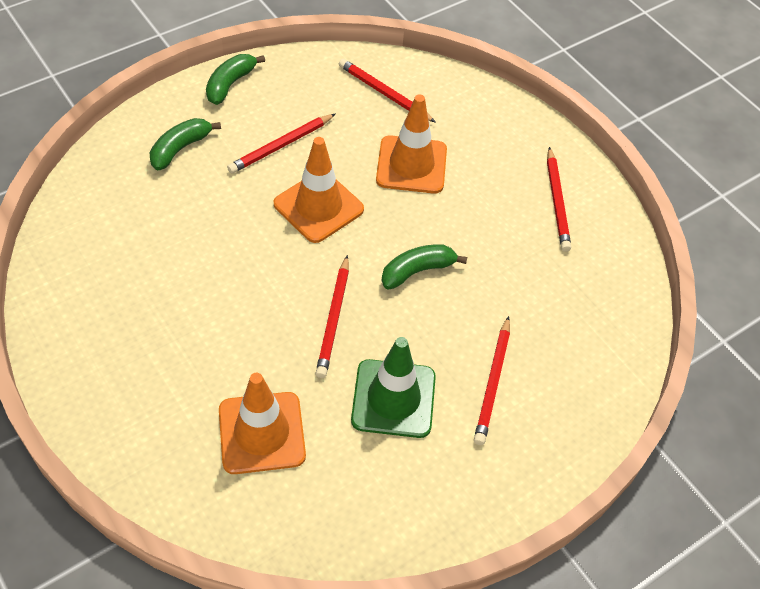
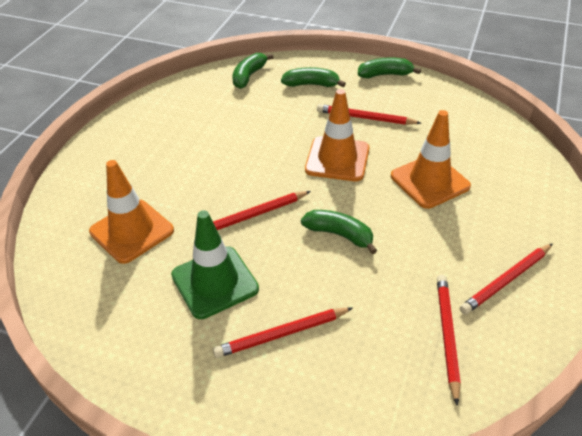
camera: 60 degrees right, 10 degrees down
(103, 189) = (249, 76): none -> green banana
(384, 93) = (473, 135): red pencil -> red pencil (447, 335)

